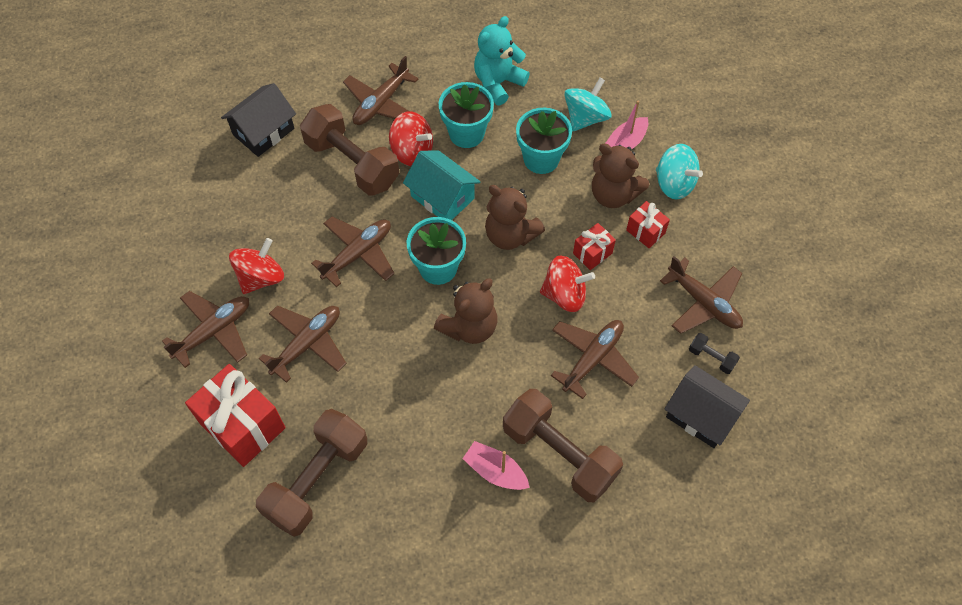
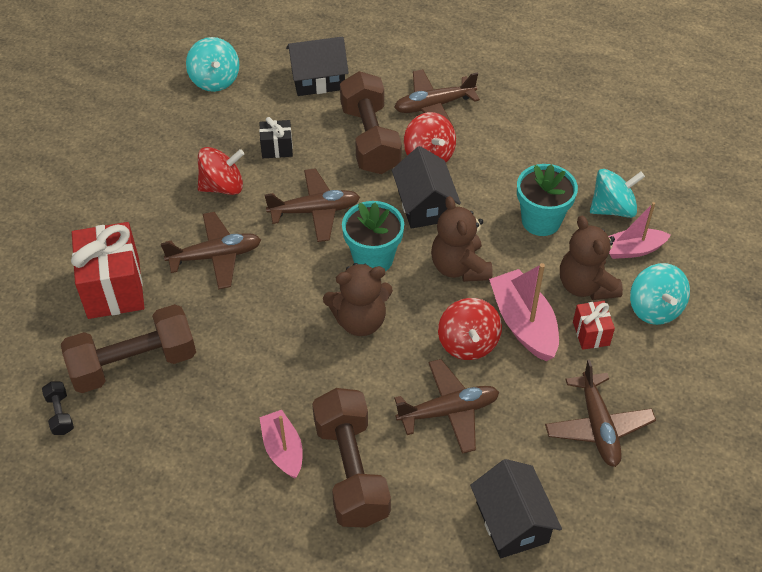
camera: 35 degrees right, 10 degrees down
(170, 181) = (215, 80): none -> turquoise spinning top
(213, 331) = (152, 206): brown plane -> none
(279, 215) = (277, 148): none -> black gift
(442, 197) = (425, 205): turquoise house -> black house
(466, 133) = (489, 166): turquoise flower pot -> none
(498, 83) = (553, 140): turquoise teddy bear -> none
(564, 294) = (468, 343): red spinning top -> red spinning top turned 45 degrees clockwise
(592, 253) = (523, 323): red gift -> pink boat
(711, 357) = (565, 478): black dumbbell -> black dumbbell (60, 414)

